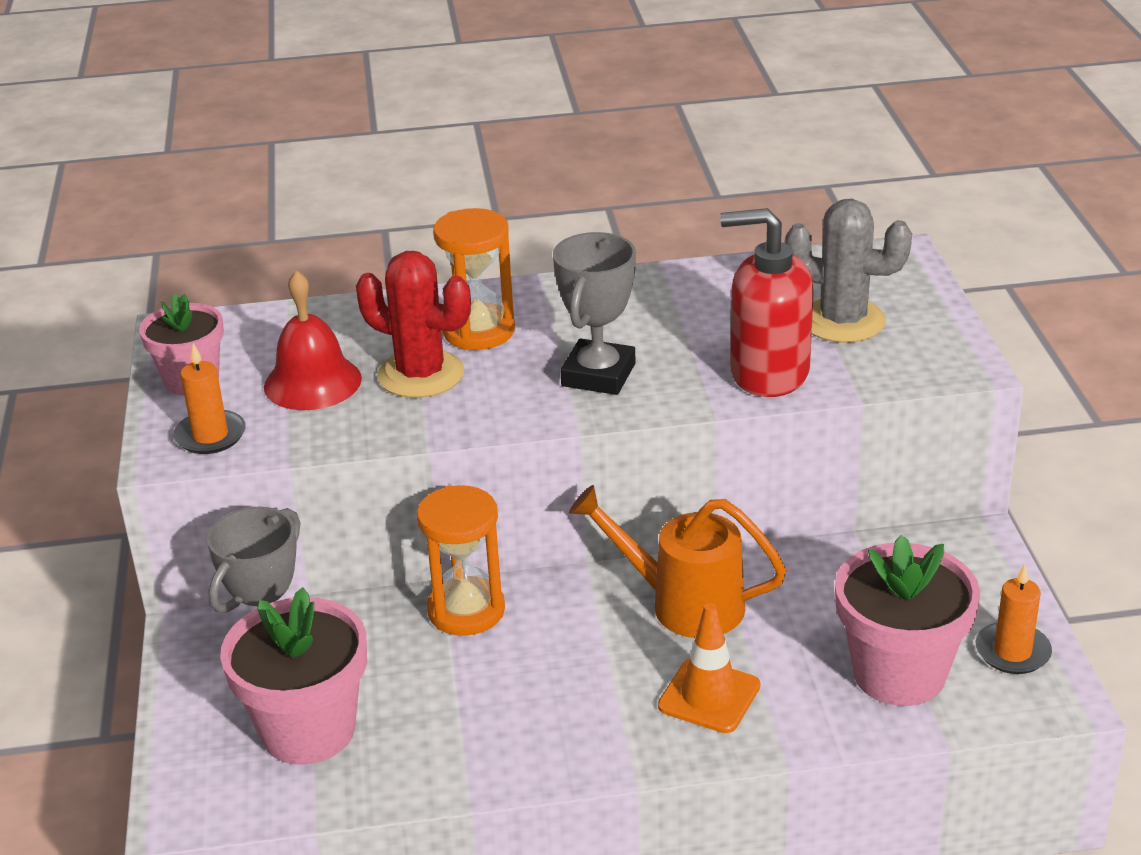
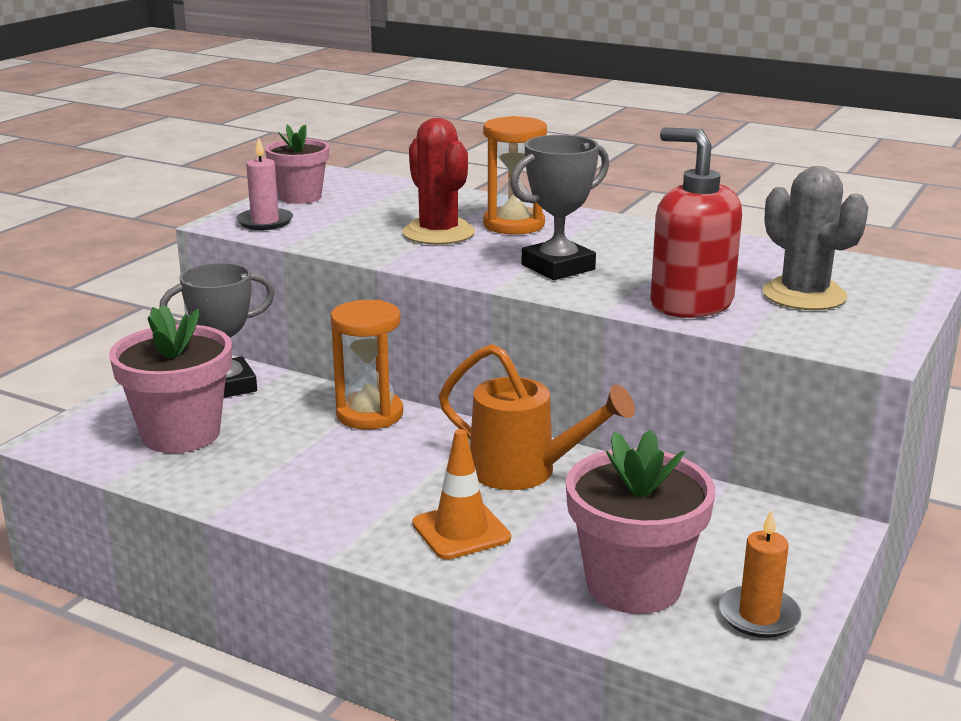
camera: 35 degrees right, 10 degrees down
(210, 436) = (265, 222): orange candle -> pink candle
(312, 382) = (366, 217): red bell -> none
(684, 604) = (524, 471): orange watering can -> orange watering can turned 150 degrees clockwise

